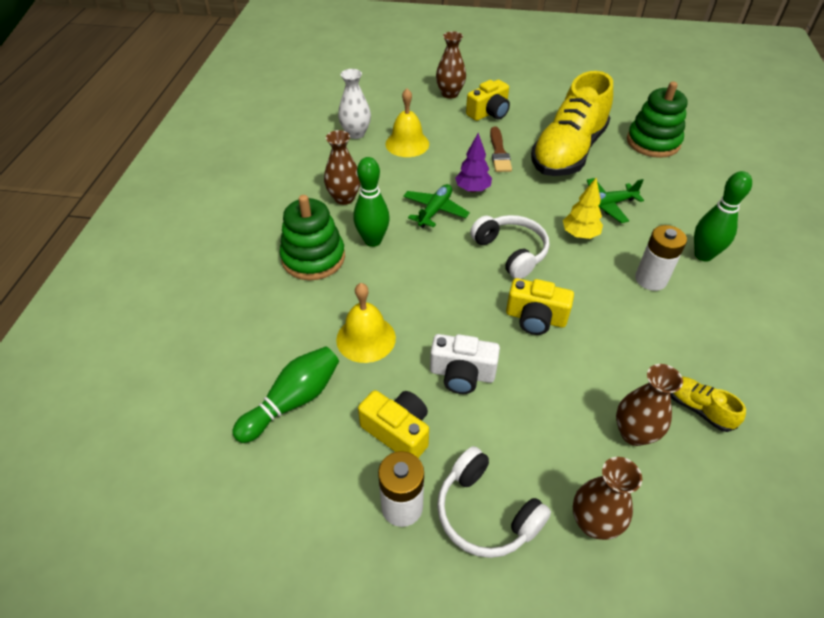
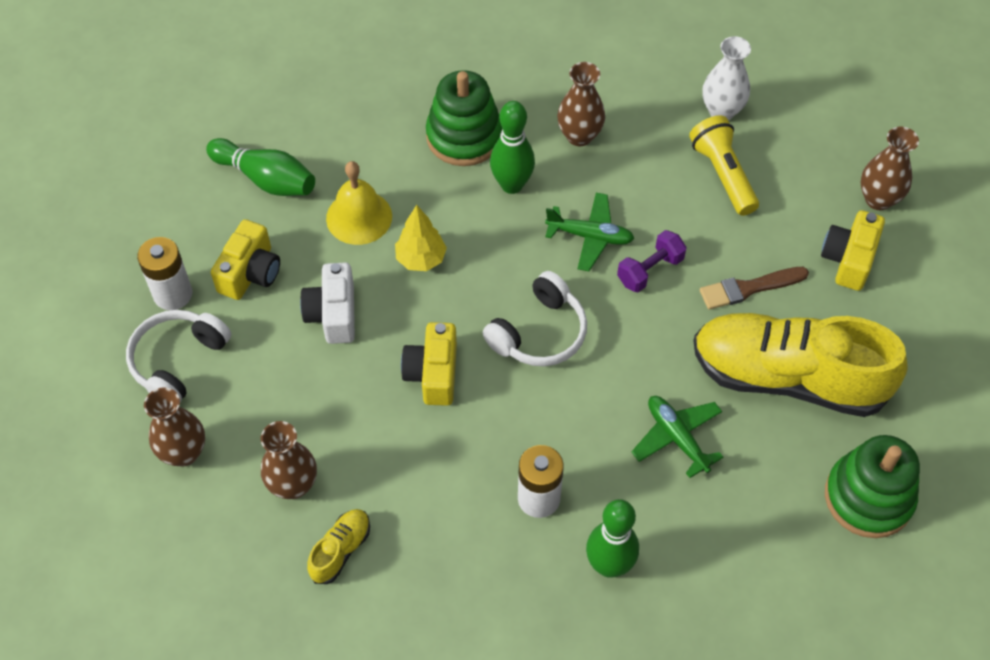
camera: 75 degrees right, 10 degrees up
(407, 144) = (723, 174): yellow bell -> yellow flashlight
(472, 189) = (650, 270): purple tree -> purple dumbbell
(489, 113) = (848, 259): yellow camera -> yellow camera turned 75 degrees clockwise
(580, 234) = (600, 408): yellow tree -> yellow tree (421, 259)

